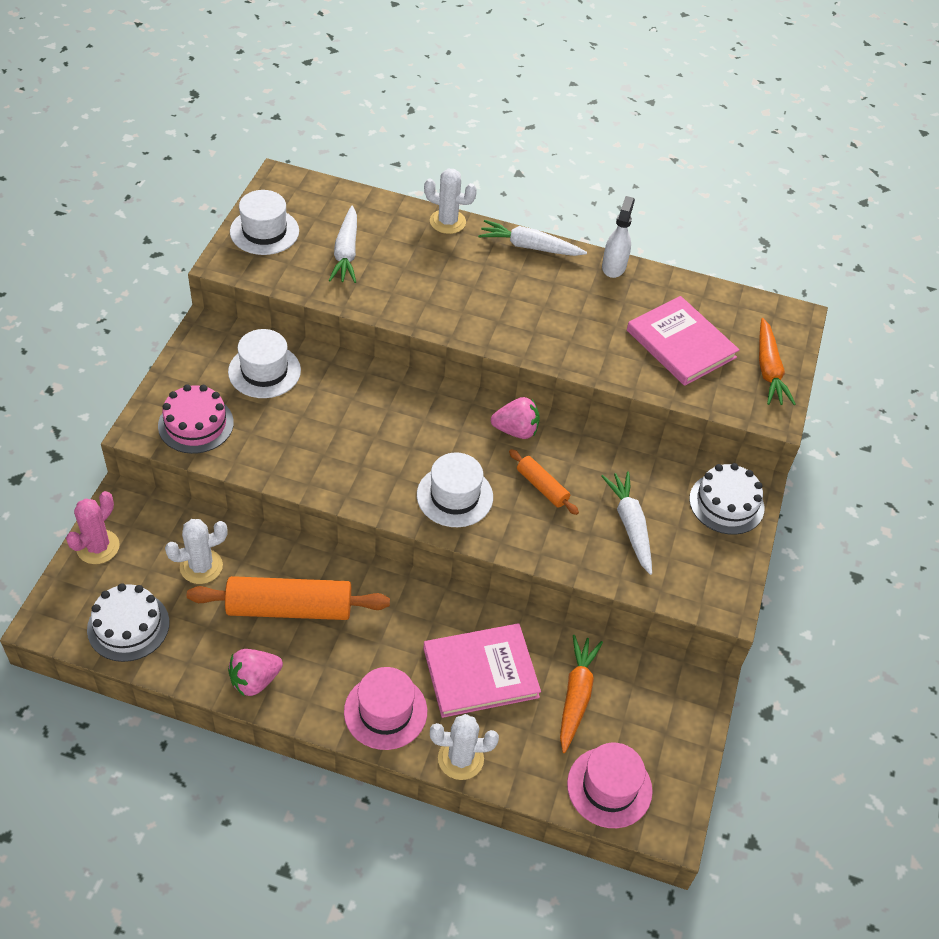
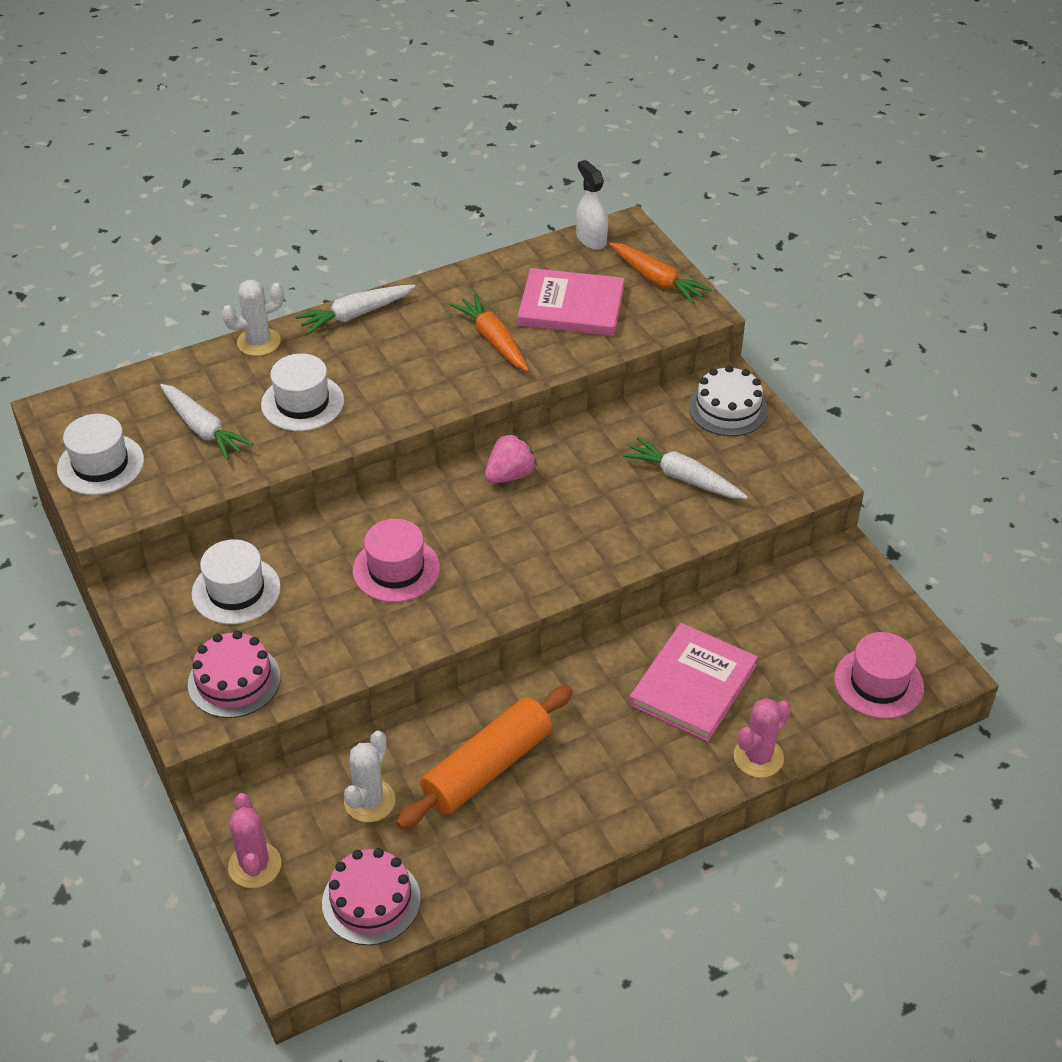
camera: 40 degrees left, 5 degrees down
(128, 626) = (371, 901): white cake -> pink cake
(255, 680) = (534, 845): pink strawberry -> none
(385, 711) = (662, 775): pink hat -> pink hat (396, 569)
(454, 496) = (529, 561): white hat -> white hat (302, 403)
(460, 759) = (758, 757): white cactus -> pink cactus
(542, 487) = (585, 501): orange rolling pin -> none
(576, 696) = (778, 641): orange carrot -> orange carrot (493, 340)
(614, 266) = (444, 283): white spray bottle -> white spray bottle (591, 239)

